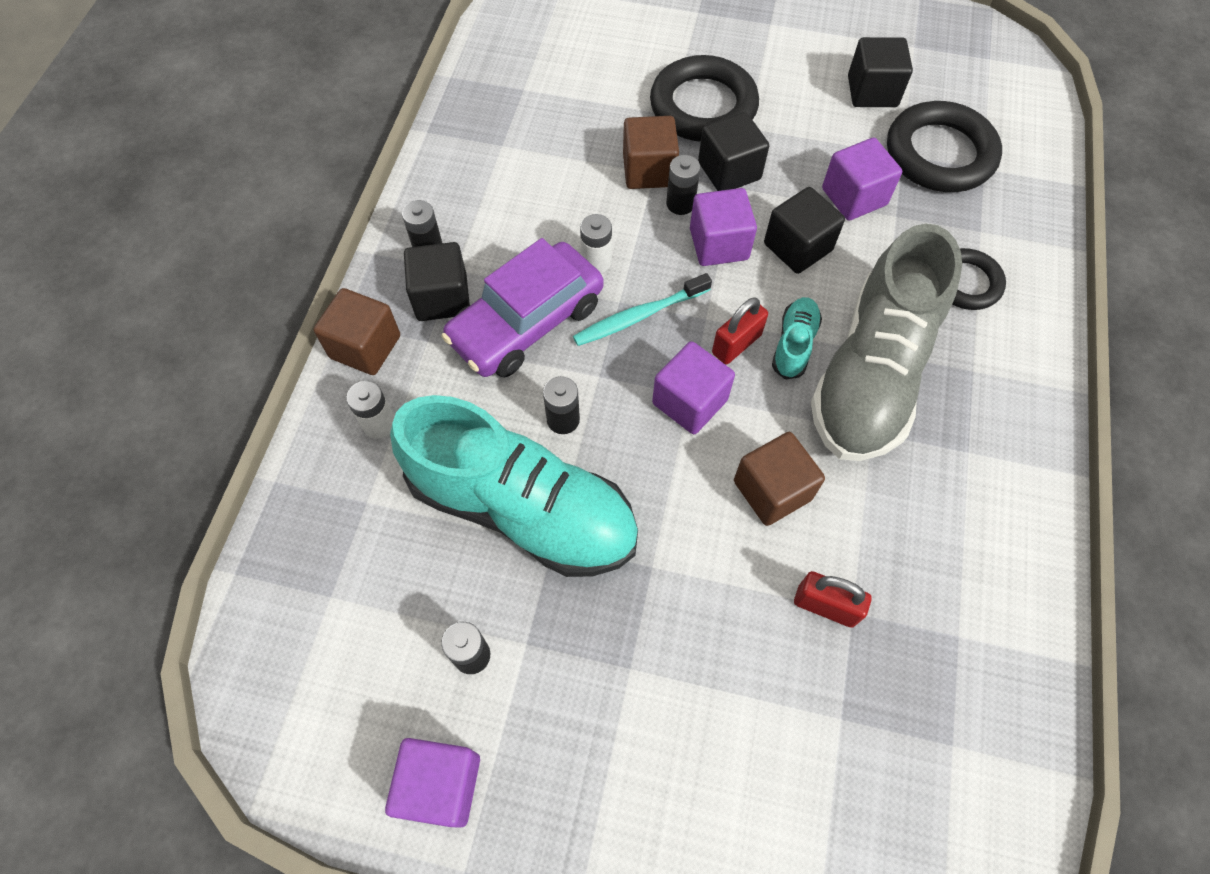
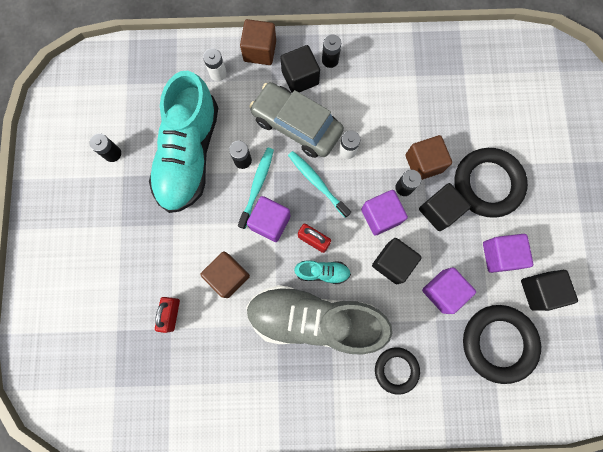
camera: 75 degrees right, 15 degrees up
(441, 785) = (55, 158): purple cube -> purple cube (500, 255)
(527, 322) = (296, 125): purple car -> grey car
(618, 407) = (257, 186): none -> turquoise toothbrush

